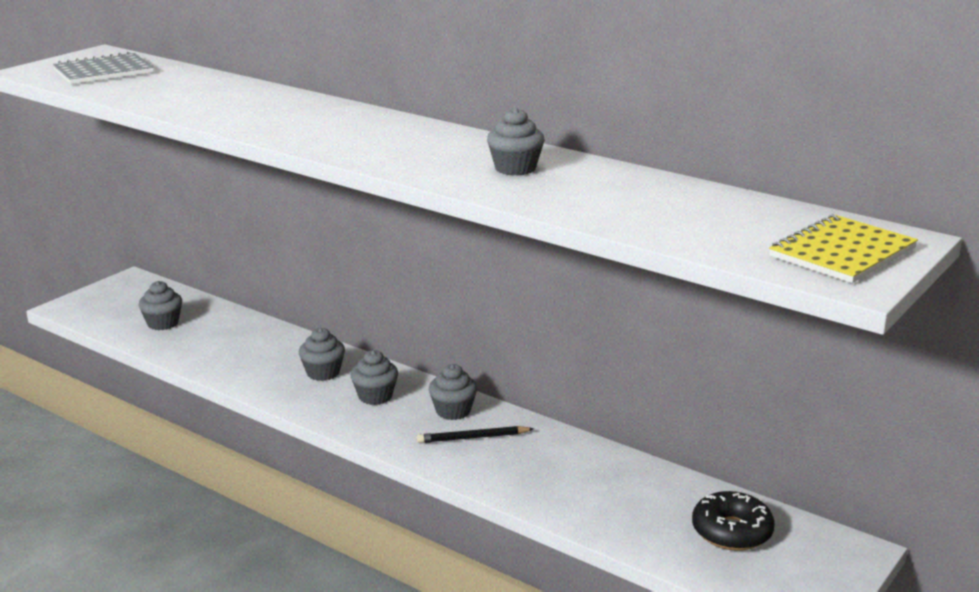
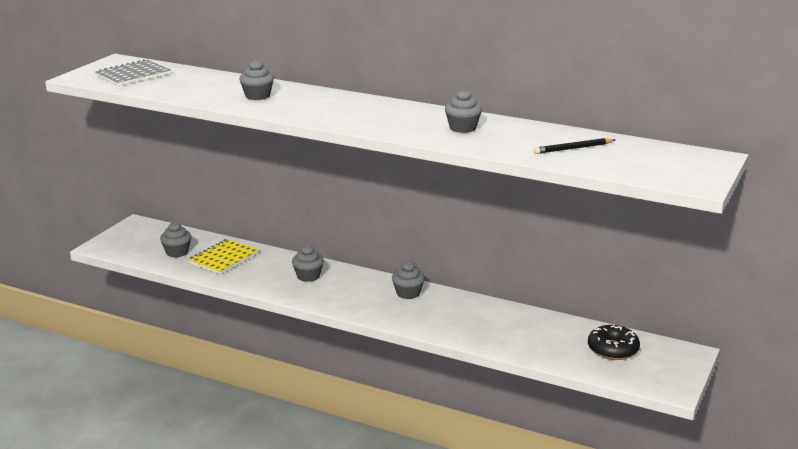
camera: 10 degrees left, 0 degrees up
(375, 396) = (351, 288): grey cupcake -> grey cupcake (257, 96)
(472, 438) = (428, 309): black pencil -> black pencil (573, 148)
(842, 252) = (685, 168): yellow notebook -> yellow notebook (224, 258)

